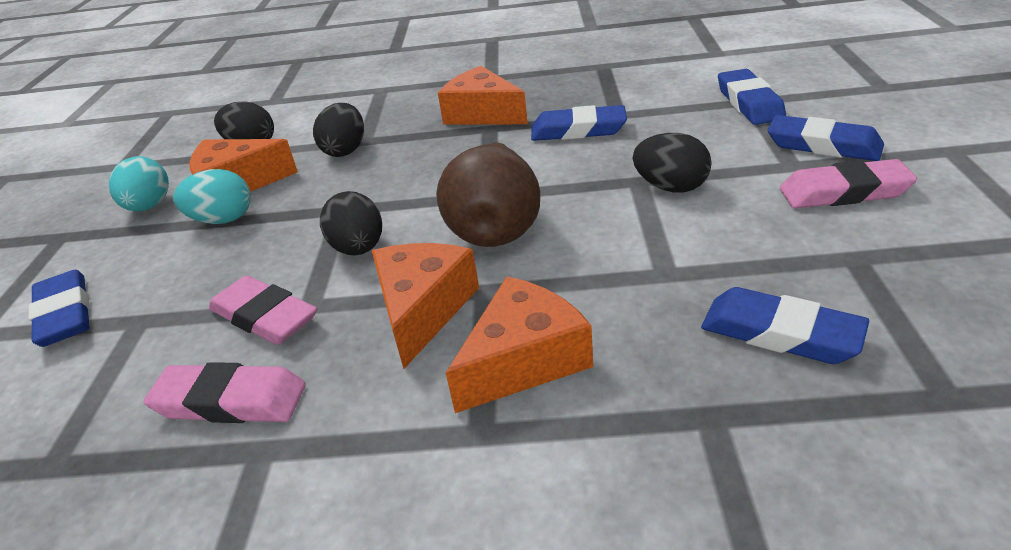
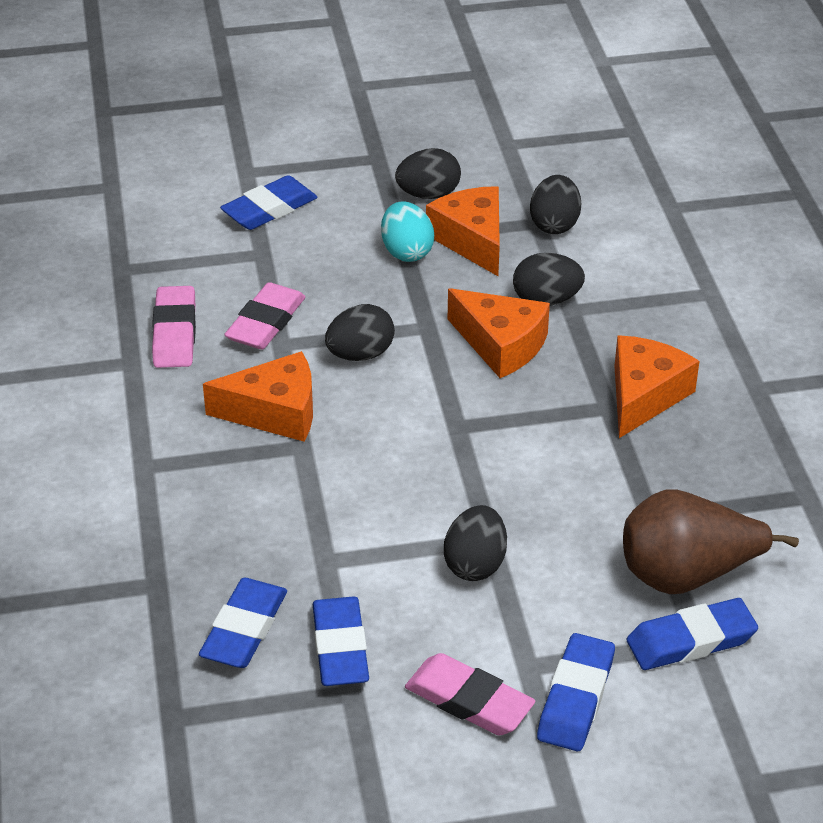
camera: 75 degrees right, 5 degrees up
(149, 206) = (428, 194): turquoise egg -> black egg
(496, 228) = (395, 440): brown pear -> brown pear (687, 575)
(524, 360) = (214, 479): orange cheese -> orange cheese (501, 344)
(578, 130) = (604, 483): blue eraser -> blue eraser (340, 647)
(844, 192) = (469, 701): pink eraser -> pink eraser turned 45 degrees counterclockwise

